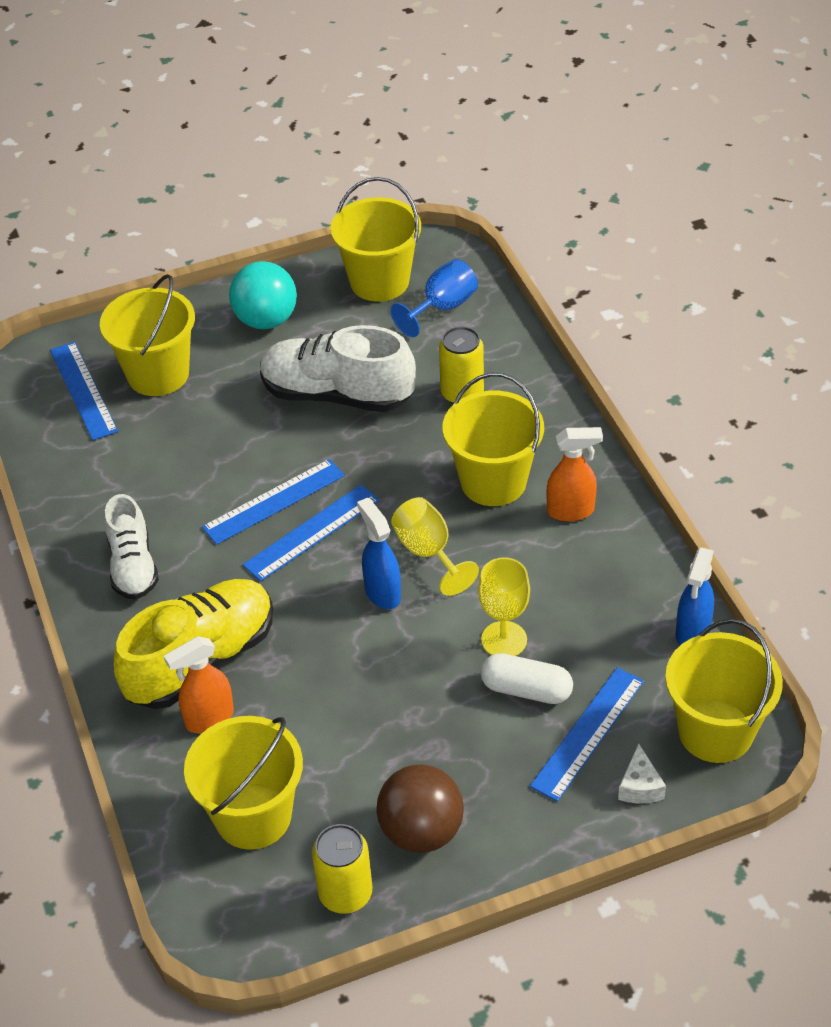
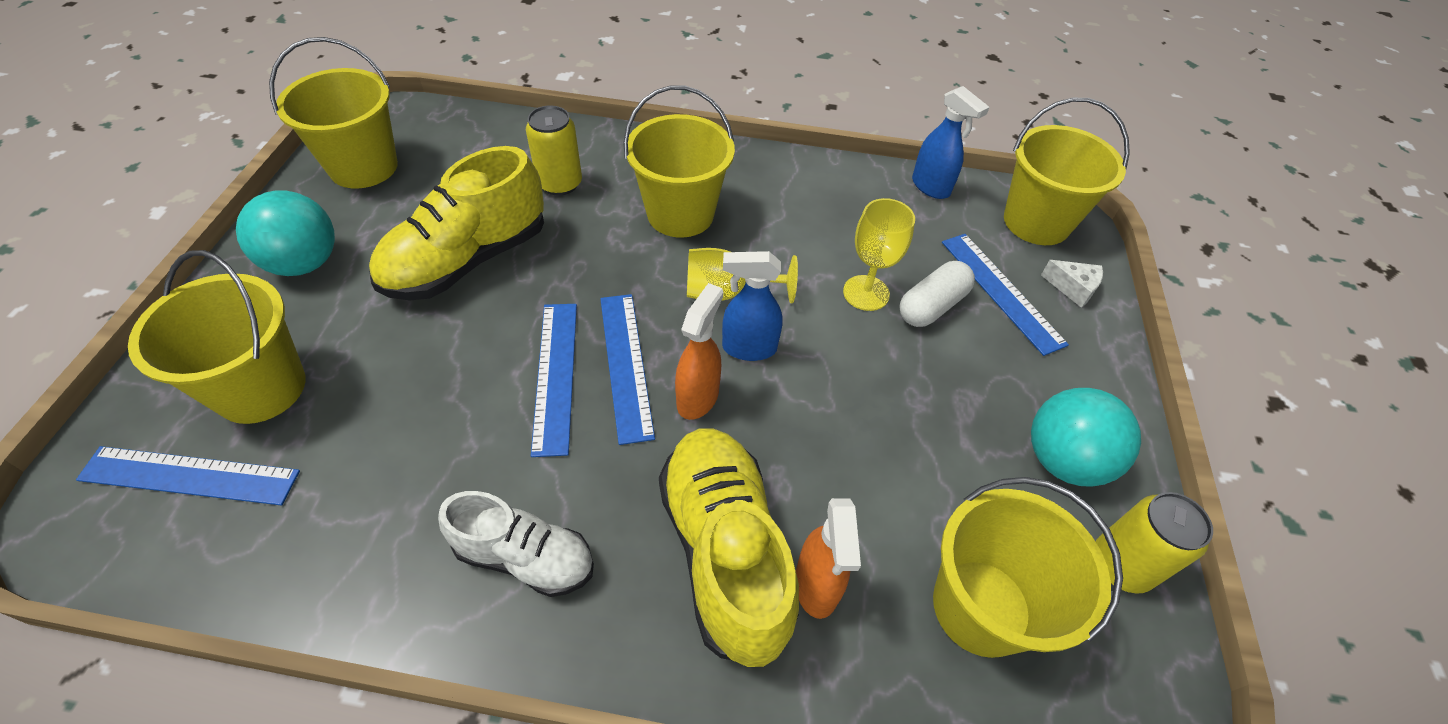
camera: 65 degrees left, 5 degrees up
(337, 395) = (467, 260): white shoe -> yellow shoe
(421, 831) = (1063, 460): brown ball -> turquoise ball
(442, 307) = (446, 147): blue goblet -> none
(571, 511) = (754, 187): orange spray bottle -> orange spray bottle (698, 397)

